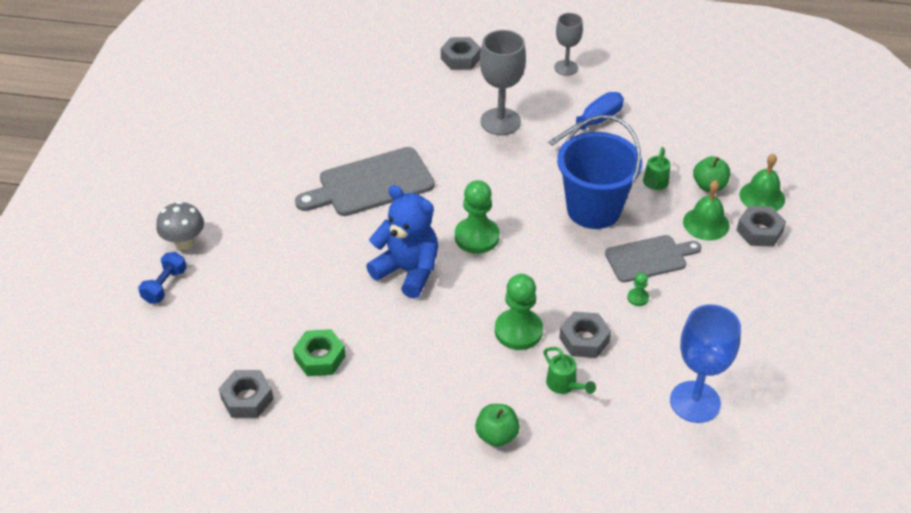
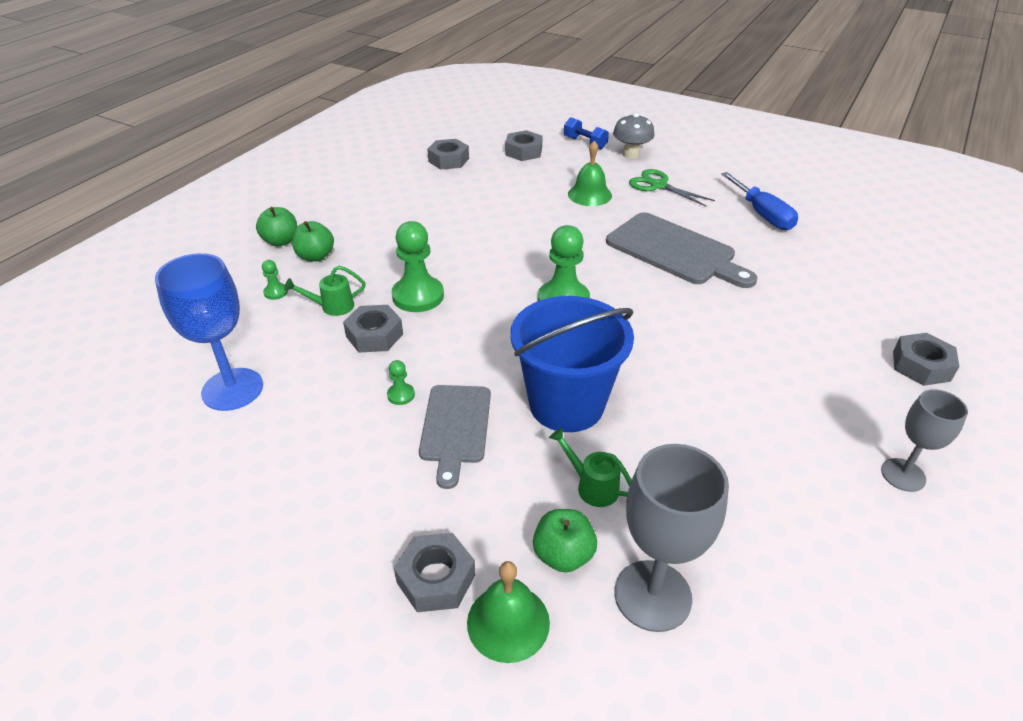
camera: 110 degrees right, 5 degrees down
(203, 335) = (523, 151): none -> grey nut
(251, 211) = (658, 185): none -> green scissors
(320, 358) = (465, 192): green nut -> none
(371, 184) = (675, 251): grey cutting board -> grey cutting board turned 135 degrees clockwise
(408, 271) = (537, 249): blue teddy bear -> none
(485, 480) = (281, 241): none -> green apple
(500, 122) = (768, 368): grey goblet -> grey goblet (652, 595)
(567, 438) = (276, 292): none -> green pawn
(593, 123) = (752, 463): blue screwdriver -> blue screwdriver (762, 214)
(706, 223) = (485, 515): green bell -> green bell (589, 194)

